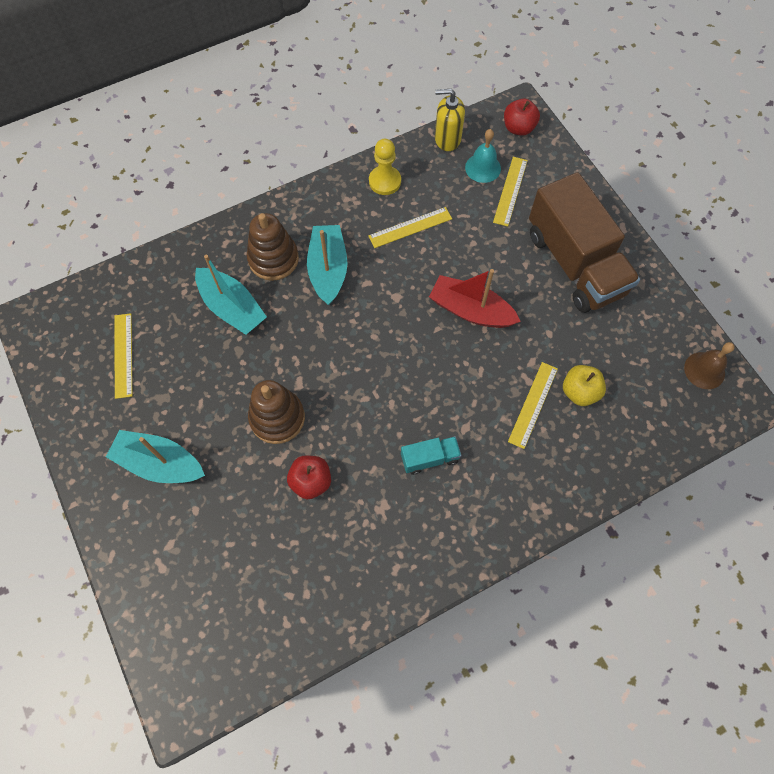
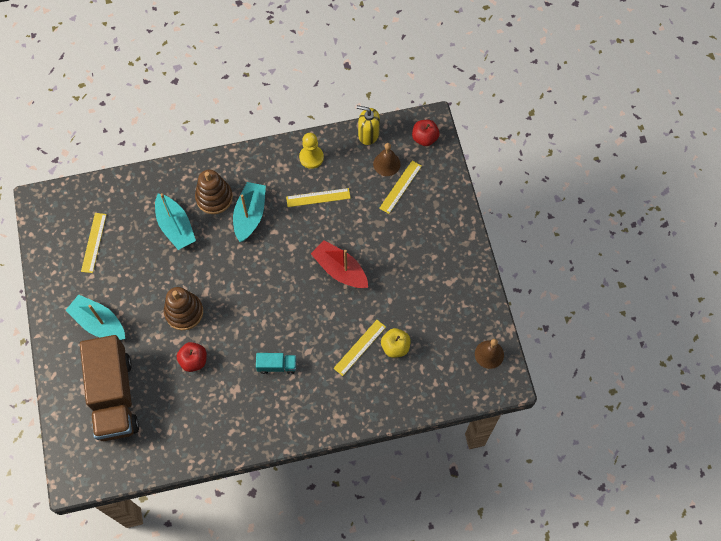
camera: 15 degrees right, 0 degrees up
(483, 168) = (386, 164): turquoise bell -> brown bell
(574, 263) = (427, 253): brown truck -> brown truck (114, 396)

